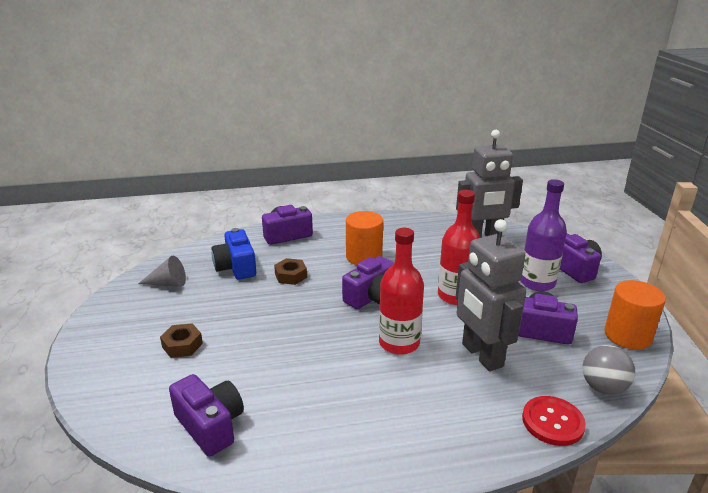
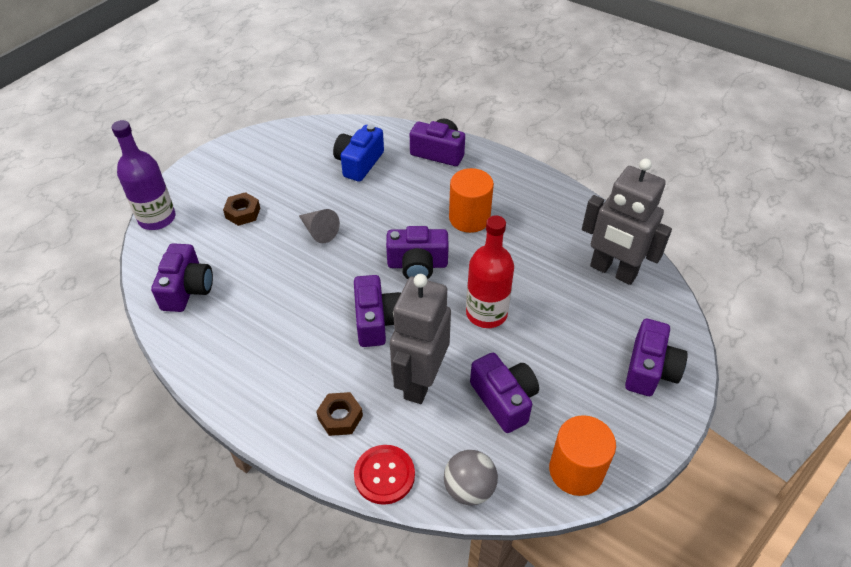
camera: 45 degrees right, 20 degrees up
(168, 283) = (296, 149): grey cone -> grey cone (319, 231)
(291, 276) = (386, 199): brown nut -> brown nut (340, 417)
(399, 343) = (377, 321): red bottle -> purple camera
(537, 282) = (584, 356): purple bottle -> purple bottle (157, 218)

